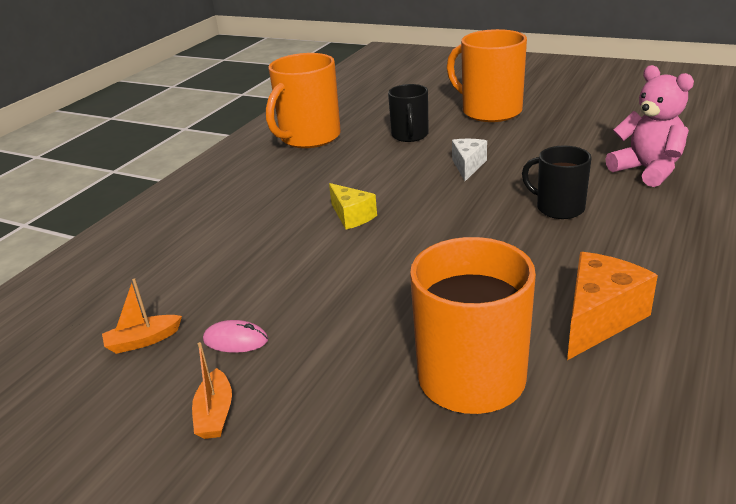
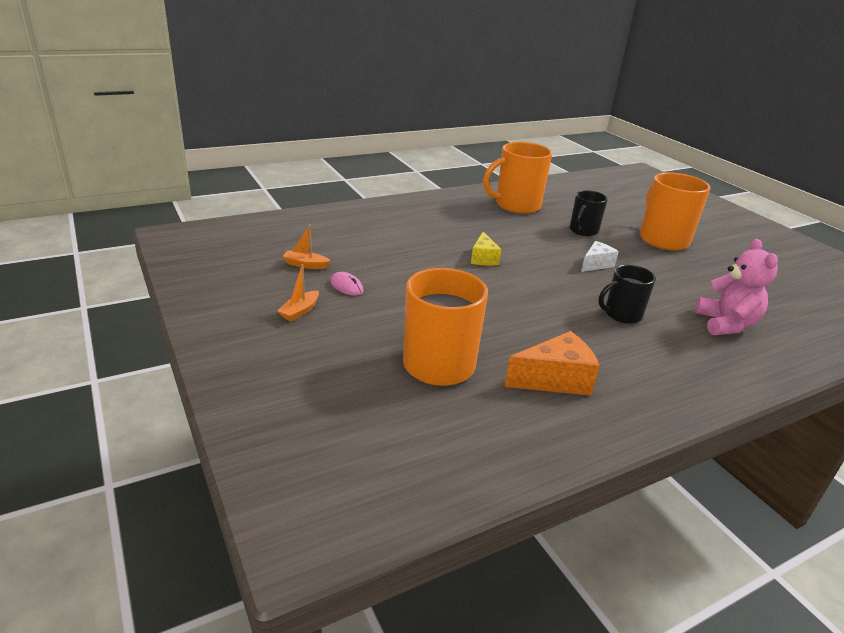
camera: 30 degrees right, 0 degrees up
(559, 208) = (622, 314): black mug -> black mug turned 90 degrees counterclockwise

